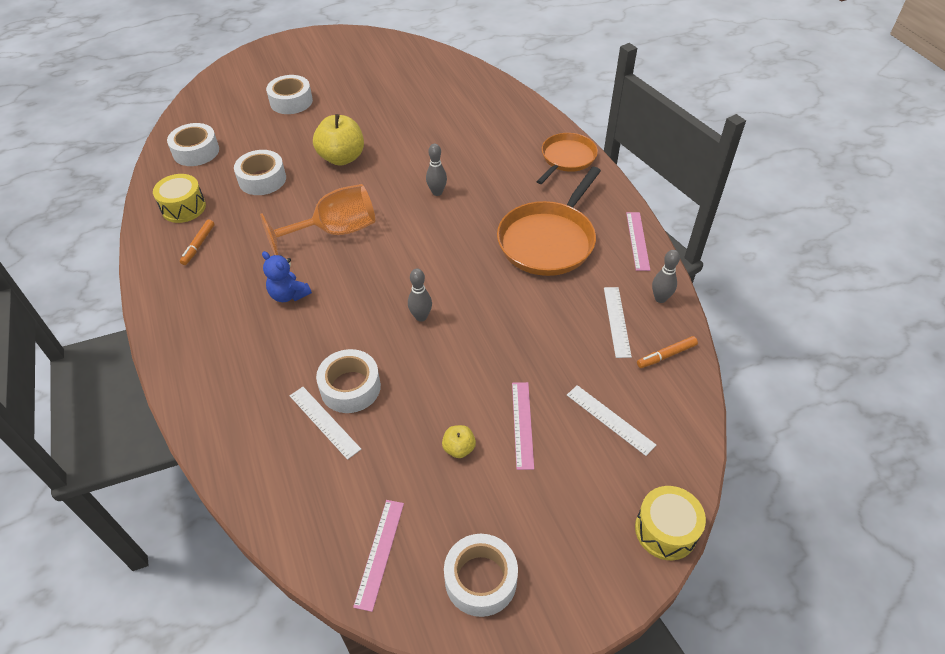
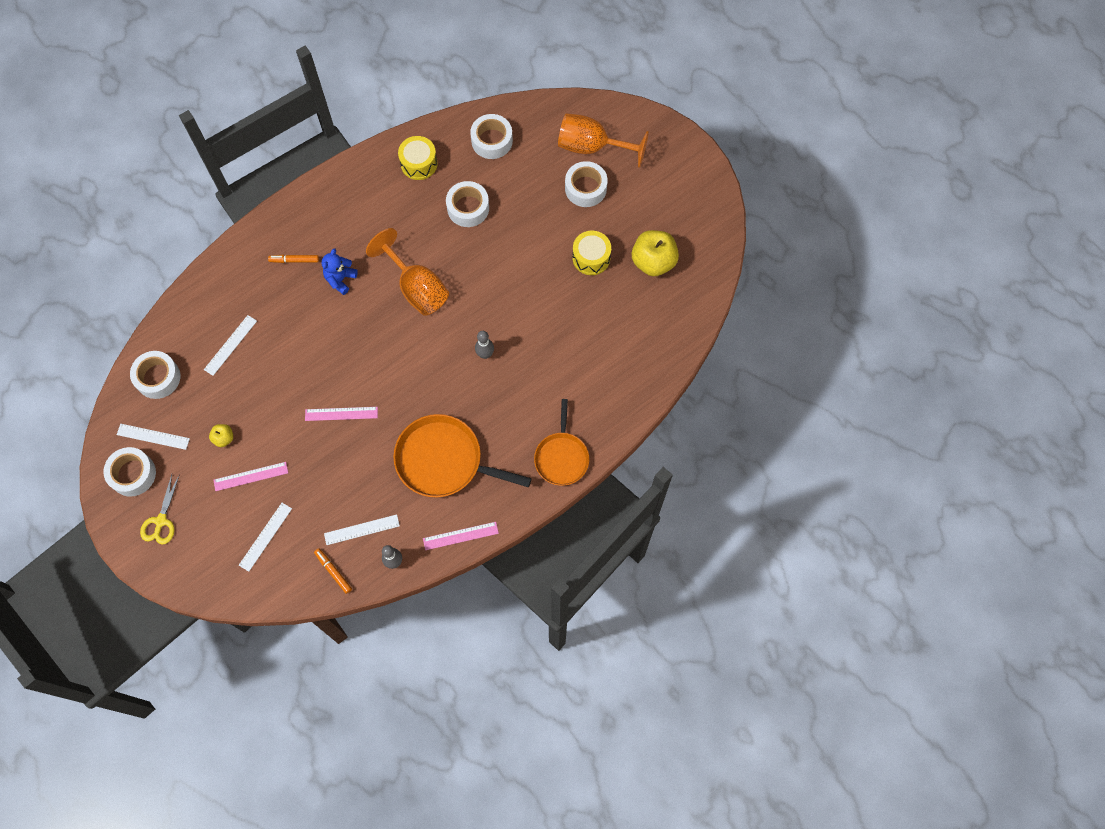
camera: 75 degrees right, 20 degrees up
(198, 245) = (379, 194): orange marker -> orange marker (294, 260)
(250, 91) = (591, 147): none -> orange goblet
(342, 158) = (513, 261): yellow apple -> yellow apple (653, 262)
(350, 387) = (262, 352): white tape -> white tape (158, 378)
(379, 553) = (141, 410): pink ruler -> pink ruler (341, 414)
(421, 317) = (337, 381): grey bowling pin -> none
(428, 541) = (153, 436): none -> white ruler
(564, 548) = (161, 521): none -> yellow scissors
(566, 158) = (561, 457): orange pan -> orange pan turned 75 degrees clockwise
(665, 530) = (183, 584): yellow drum -> yellow drum (591, 258)

